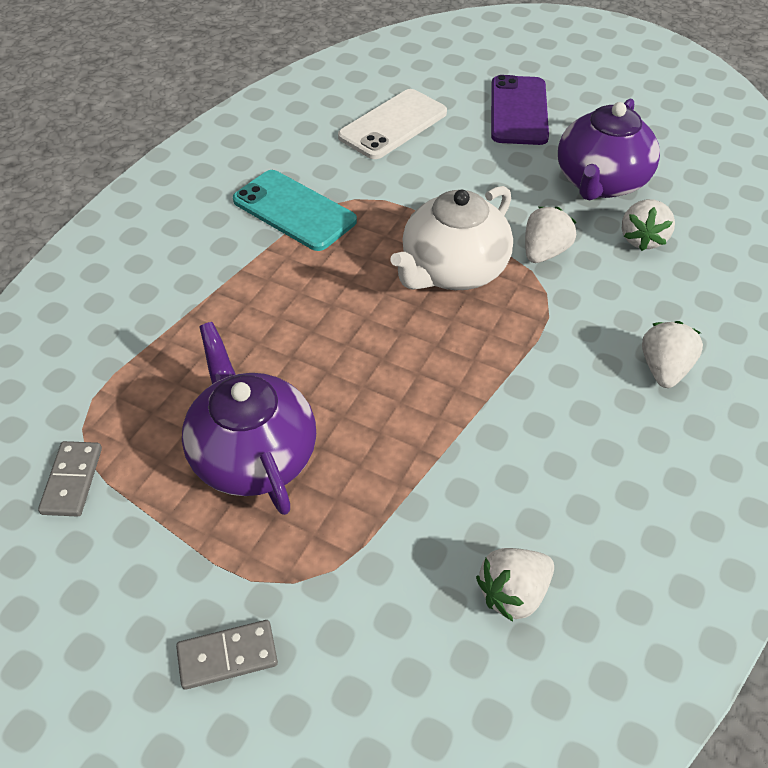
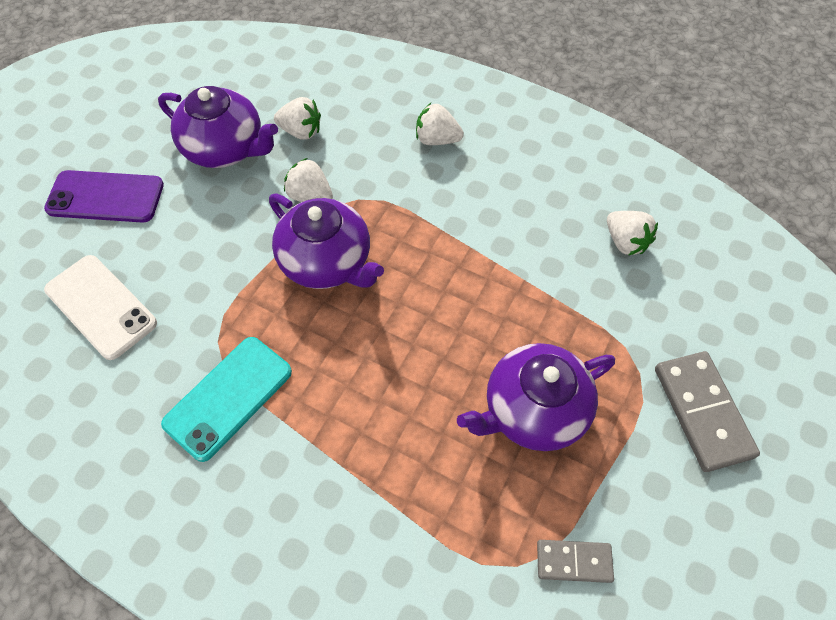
camera: 90 degrees left, 10 degrees up
(227, 656) = (702, 412): grey domino -> grey domino, size x1.73
(453, 270) = (327, 262): white teapot -> purple teapot

